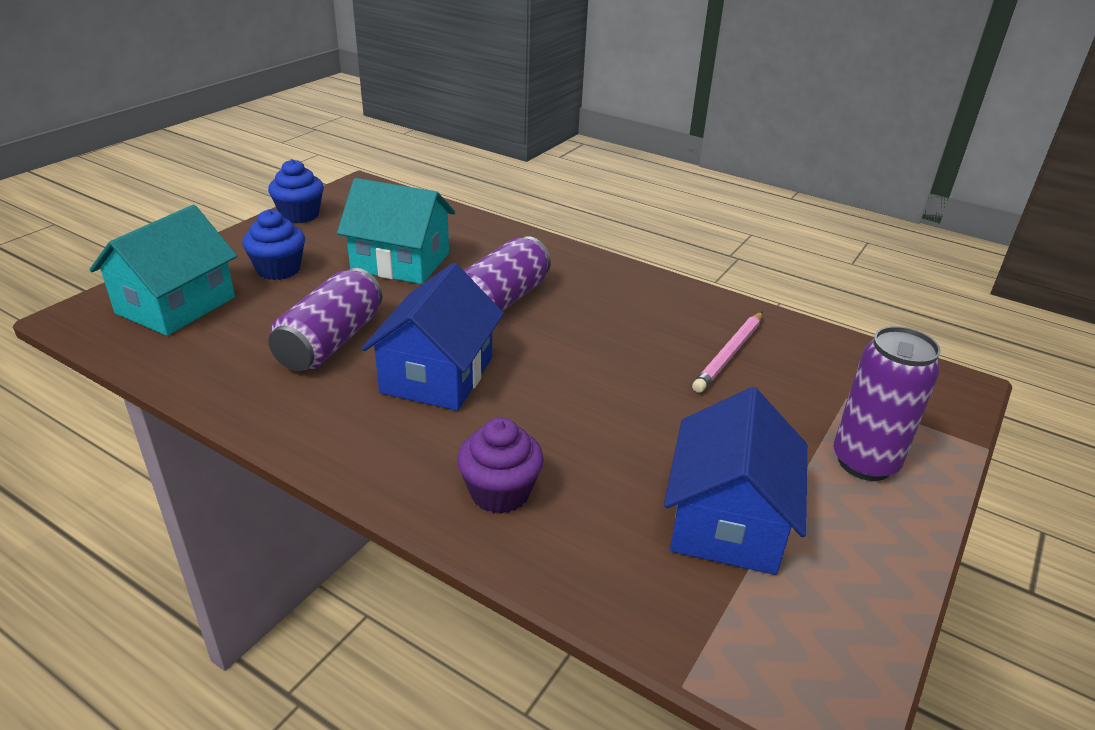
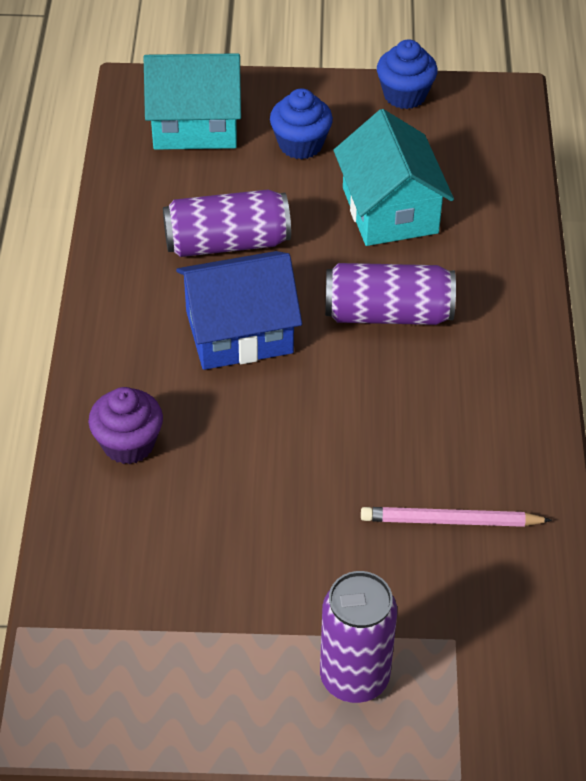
camera: 60 degrees right, 15 degrees up
(727, 521) = (199, 599): blue house -> none

